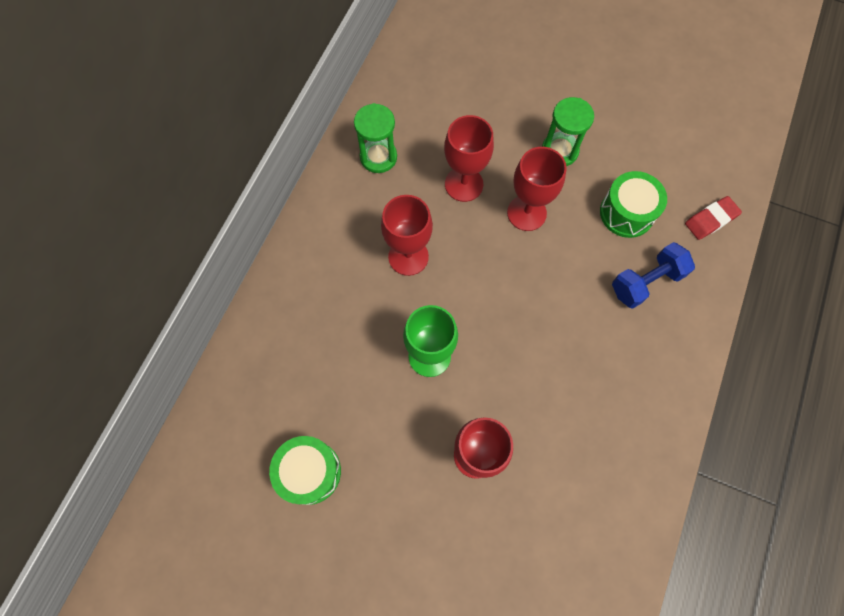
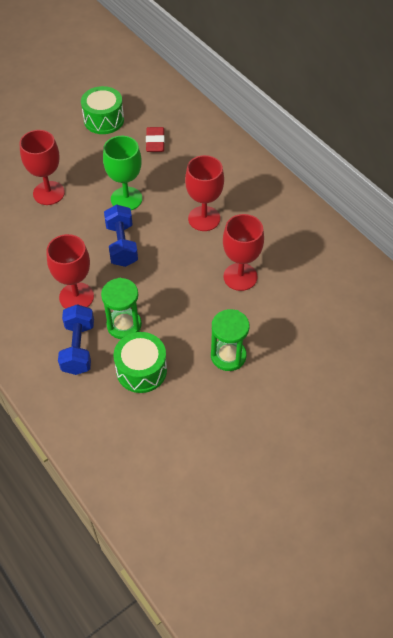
camera: 120 degrees right, 15 degrees down
(378, 157) = (298, 236): green hourglass -> green hourglass (124, 325)
(498, 319) = (122, 245): none -> blue dumbbell
(526, 213) = (188, 303): red goblet -> red goblet (76, 297)
(711, 220) = (91, 428): red eraser -> red eraser (155, 142)

